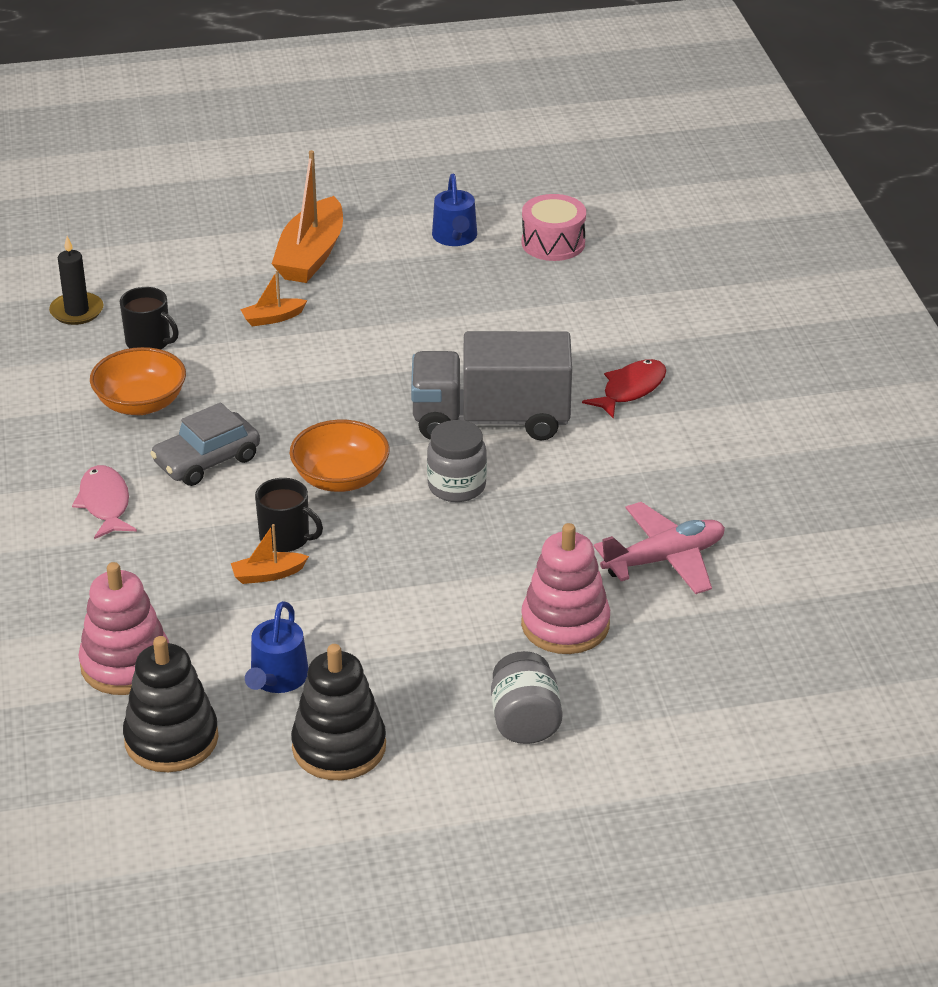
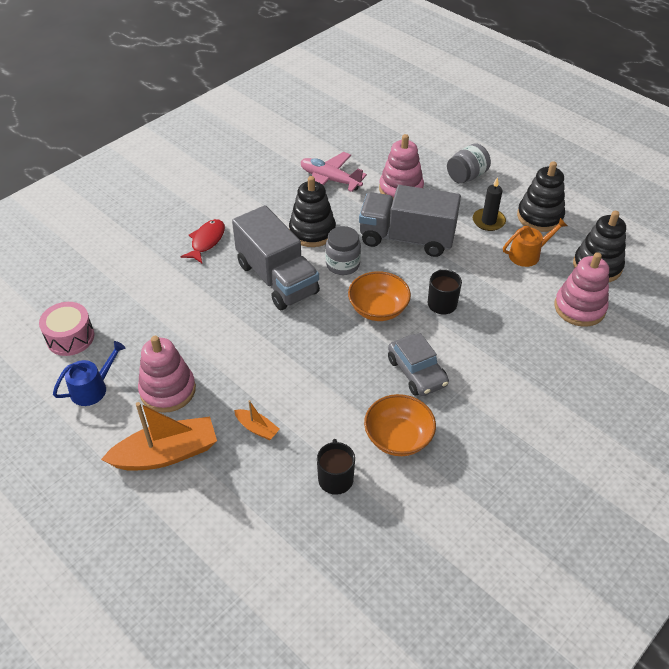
camera: 125 degrees left, 10 degrees up
(77, 311) = (336, 550): black candle -> black candle (488, 221)
(105, 503) = (493, 392): pink fish -> none
(207, 460) = (417, 372): grey car -> grey car turned 45 degrees clockwise
(268, 574) = (472, 295): orange boat -> none
(277, 678) = (528, 254): blue watering can -> orange watering can
(395, 281) = (168, 390): none -> pink stacking toy
(445, 572) = (406, 238): none -> grey truck
(555, 488) = (312, 231): none -> black stacking toy
(630, 389) = (206, 241): red fish -> red fish turned 105 degrees clockwise

